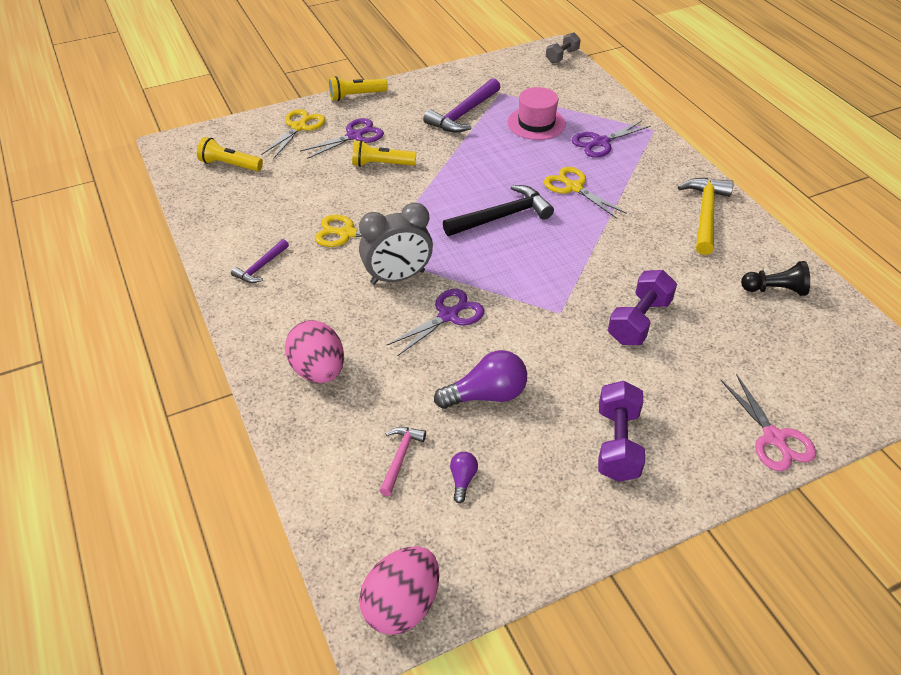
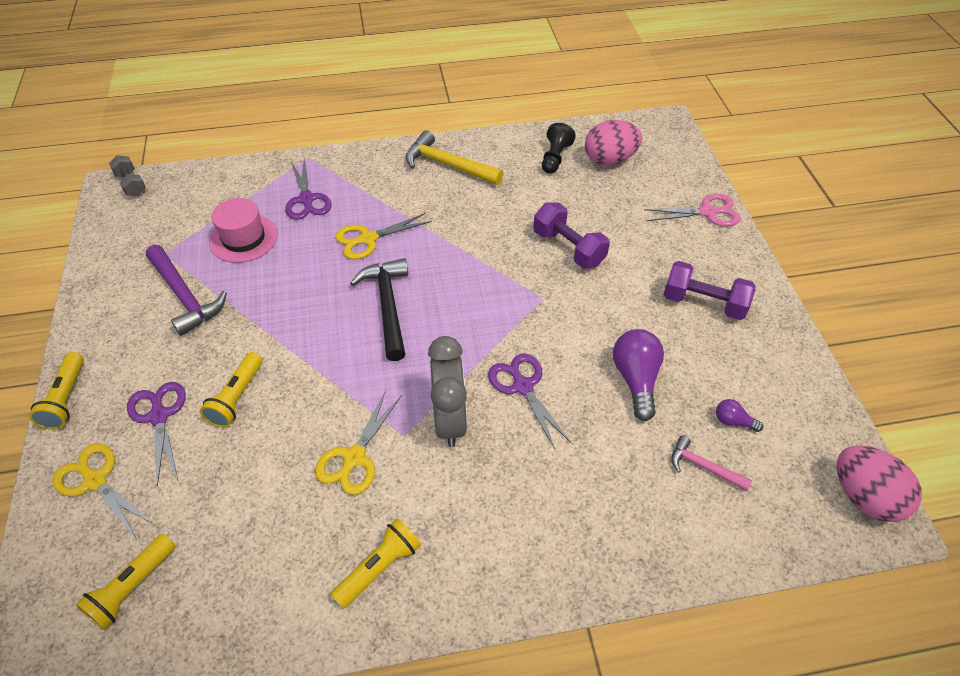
camera: 75 degrees left, 5 degrees up
(261, 267) = (379, 567): purple hammer -> yellow flashlight
(318, 370) = (574, 524): pink egg -> pink egg (609, 160)

